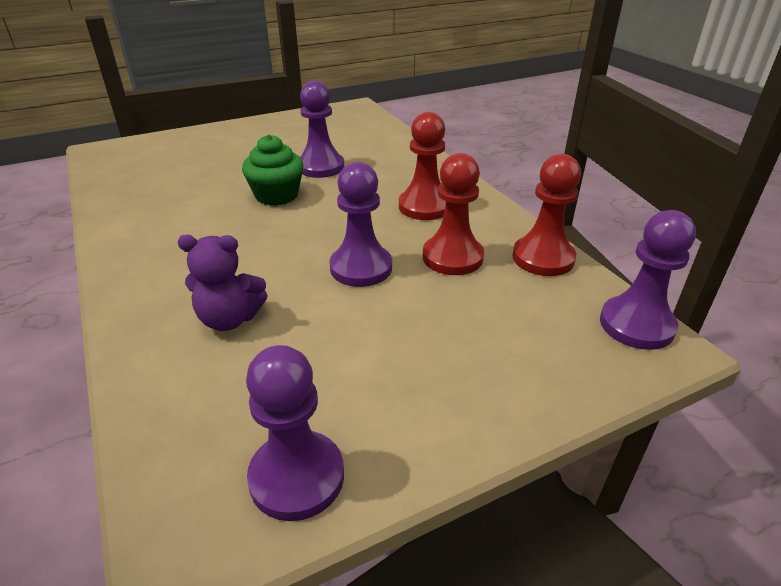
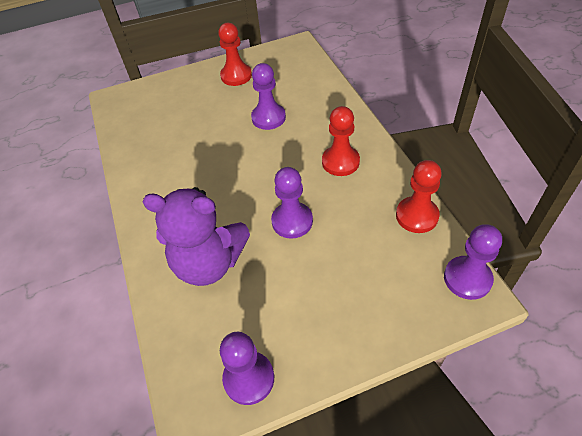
camera: 10 degrees right, 15 degrees up
(230, 319) = (209, 263): purple teddy bear -> purple teddy bear, size x1.83
(276, 195) = (237, 148): green cupcake -> none
(452, 257) = (354, 213): red pawn -> red pawn (236, 76)

